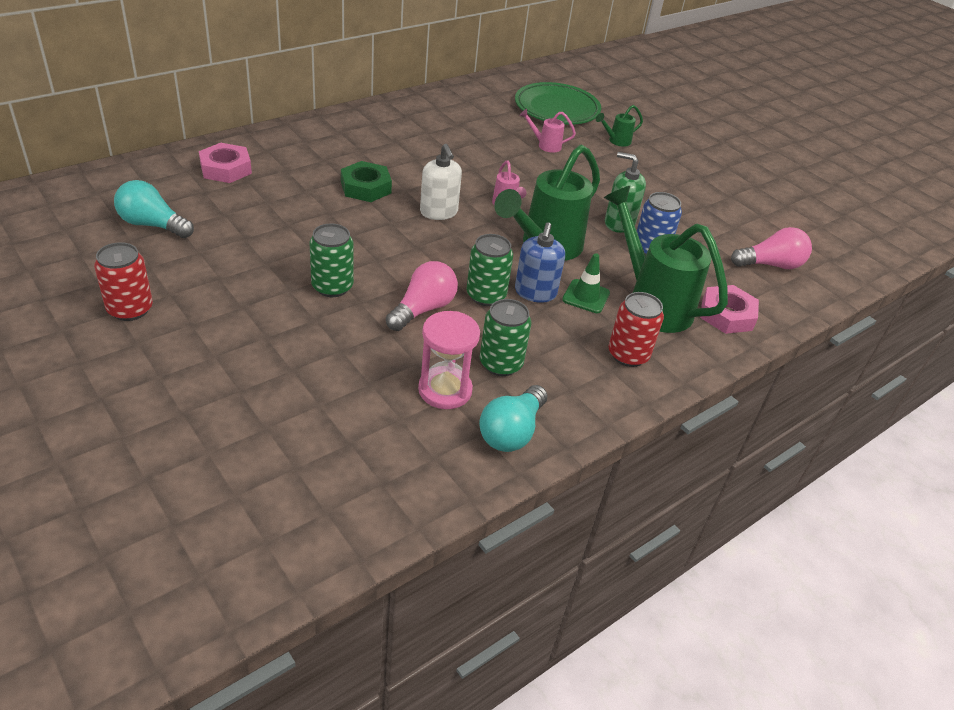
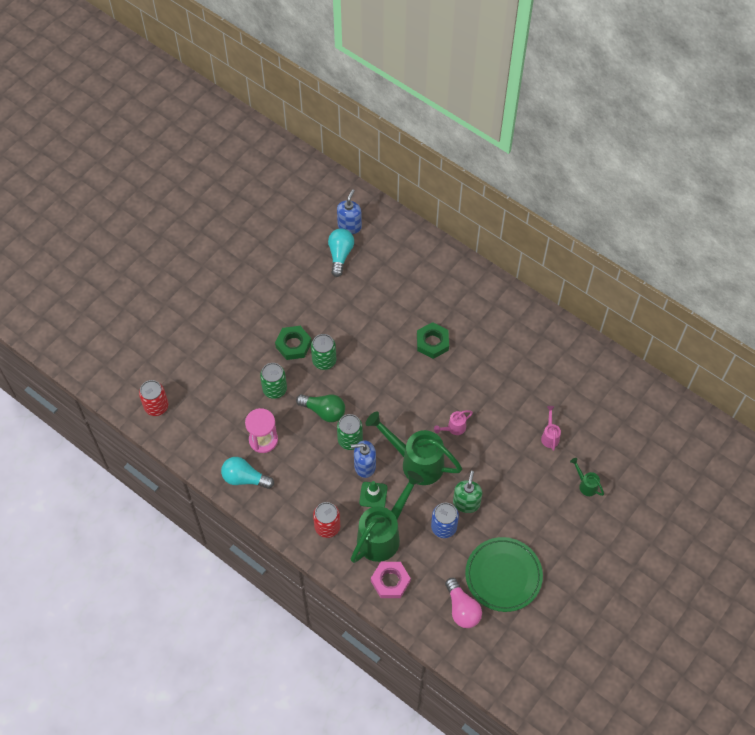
camera: 80 degrees right, 20 degrees up
(109, 204) = (349, 226): none -> blue soap dispenser
(130, 309) = (268, 280): red can -> red can (156, 406)
(226, 169) = (414, 262): pink nut -> none
(281, 311) = (293, 345): none -> green nut
(423, 309) = (324, 411): pink light bulb -> green light bulb
(439, 212) = (425, 391): white soap dispenser -> none
(500, 364) = (293, 461): green can -> green can (274, 389)
(556, 109) = (615, 432): green plate -> green plate (503, 576)

